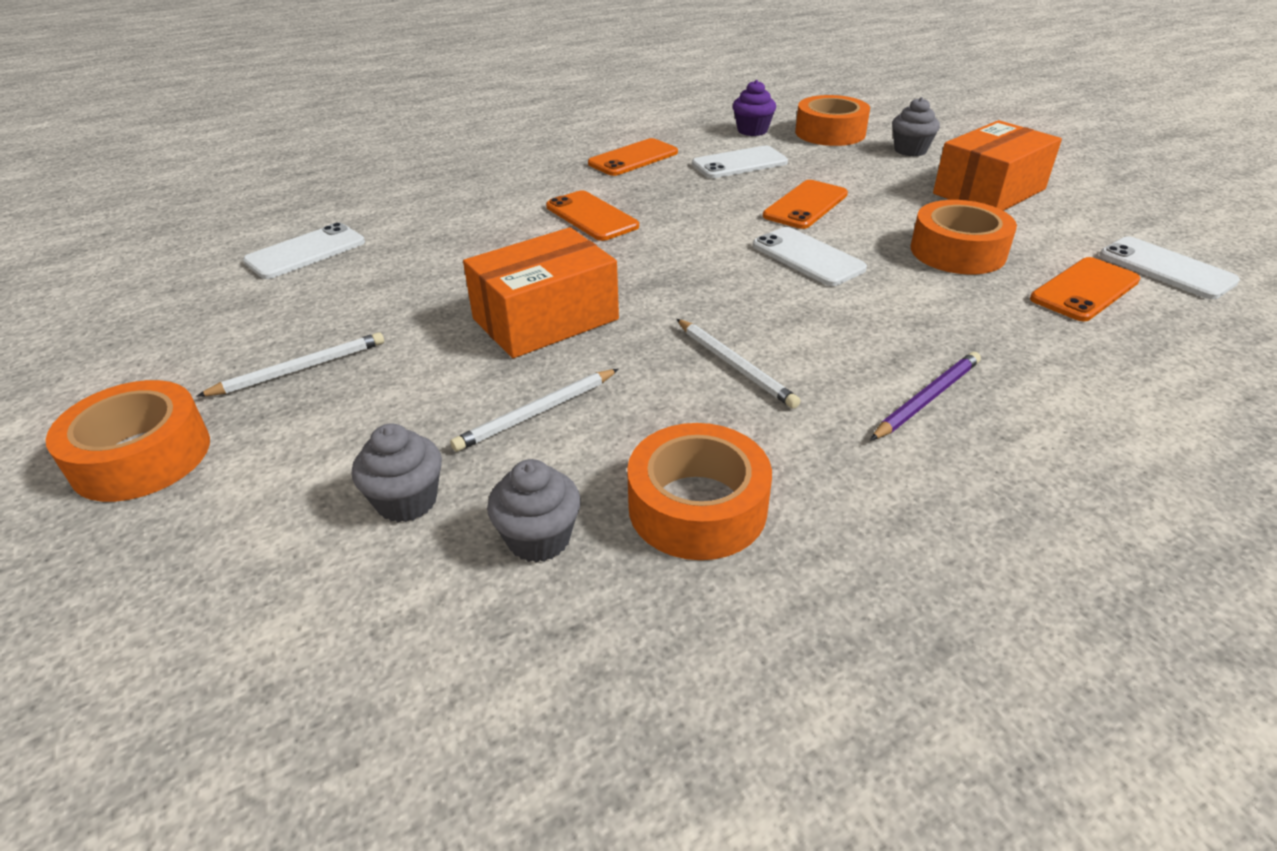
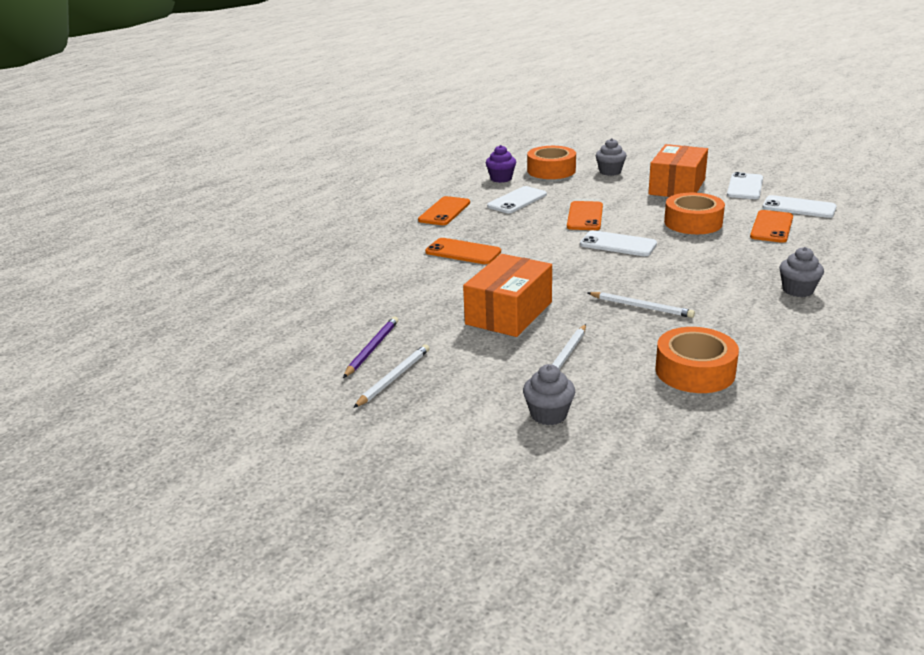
camera: 25 degrees left, 10 degrees down
(141, 456) = (361, 445): orange tape -> none
(306, 252) = (296, 318): white phone -> white phone (745, 187)
(539, 538) = (636, 407): grey cupcake -> grey cupcake (797, 290)
(926, 398) = (748, 296): purple pencil -> purple pencil (372, 349)

